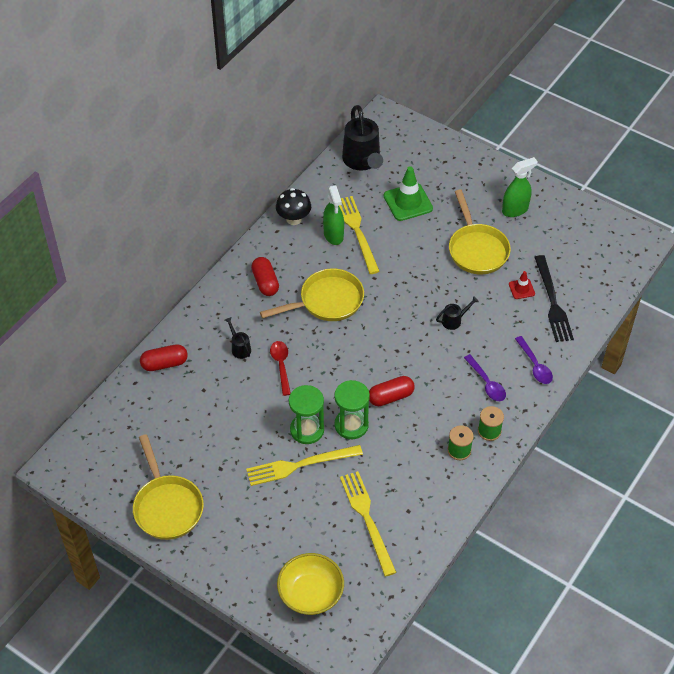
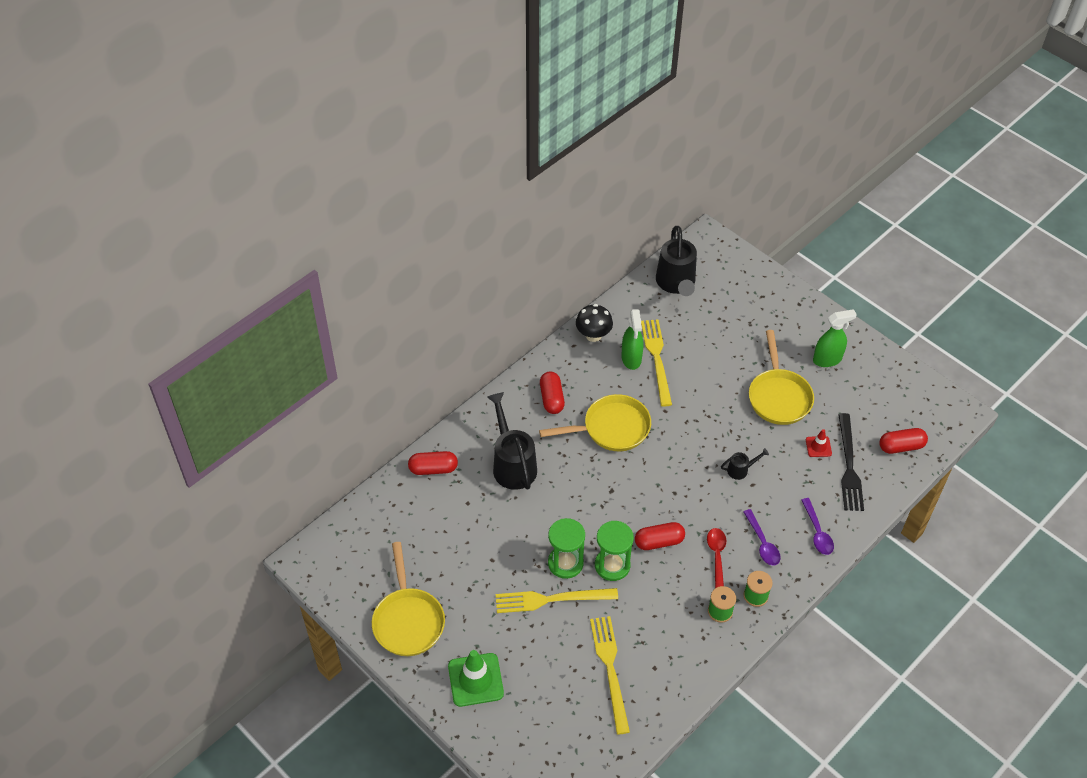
camera: 10 degrees right, 0 degrees up
(239, 348) = (512, 464): black watering can -> black watering can, size x2.16
(281, 366) = (551, 490): red spoon -> red spoon (716, 556)
(311, 593) = (537, 739): yellow bowl -> none
(408, 202) = (715, 334): green traffic cone -> green traffic cone (475, 680)
(596, 277) = (901, 446): none -> red capsule

